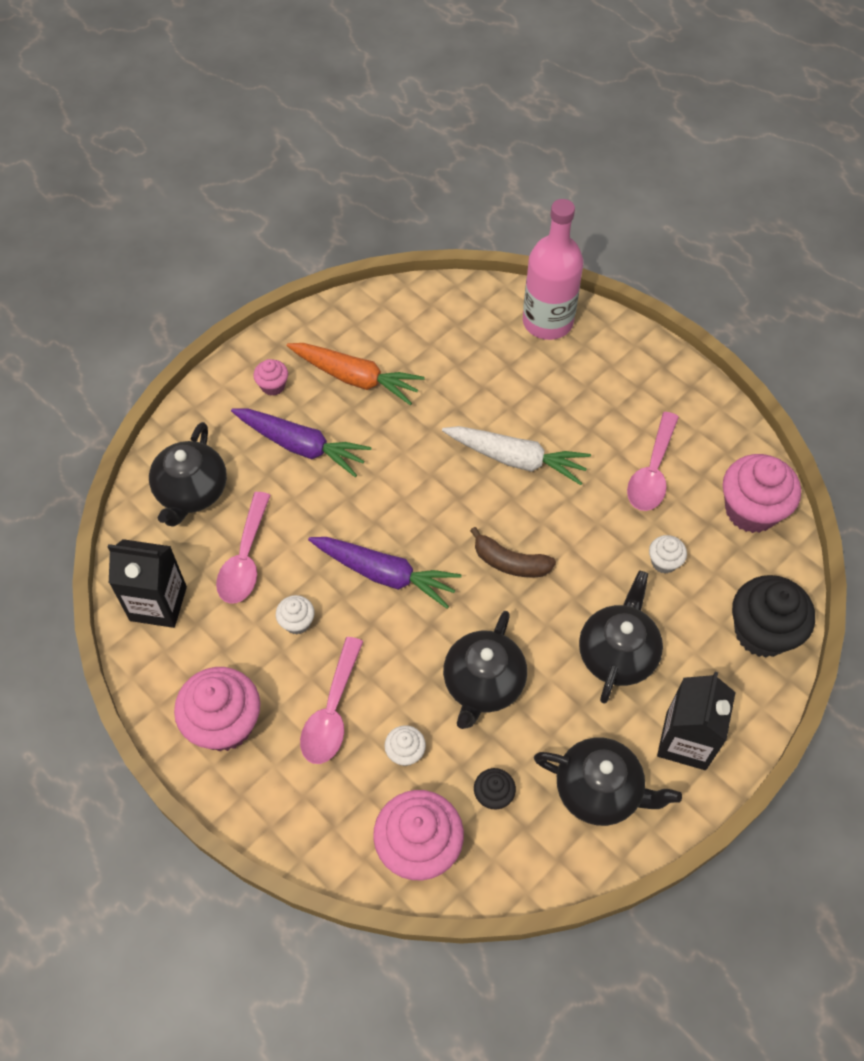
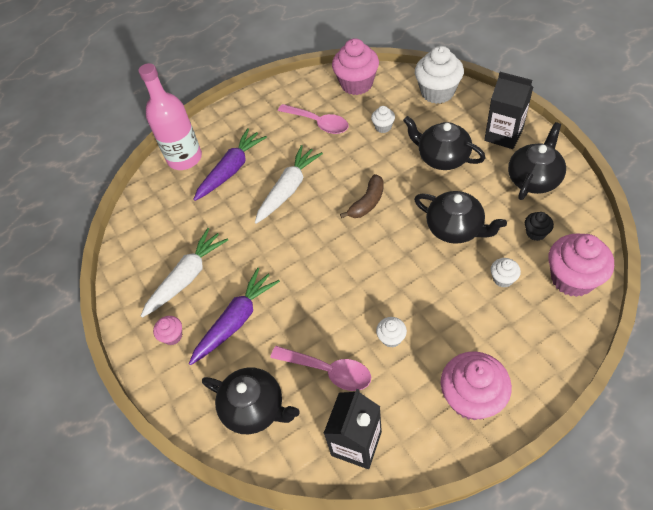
camera: 70 degrees left, 5 degrees down
(332, 712) = (468, 321): pink spoon -> none
(355, 378) = (187, 277): orange carrot -> white carrot
(385, 574) = (361, 276): purple carrot -> purple carrot (231, 170)
(762, 632) = (437, 92): black cupcake -> white cupcake

